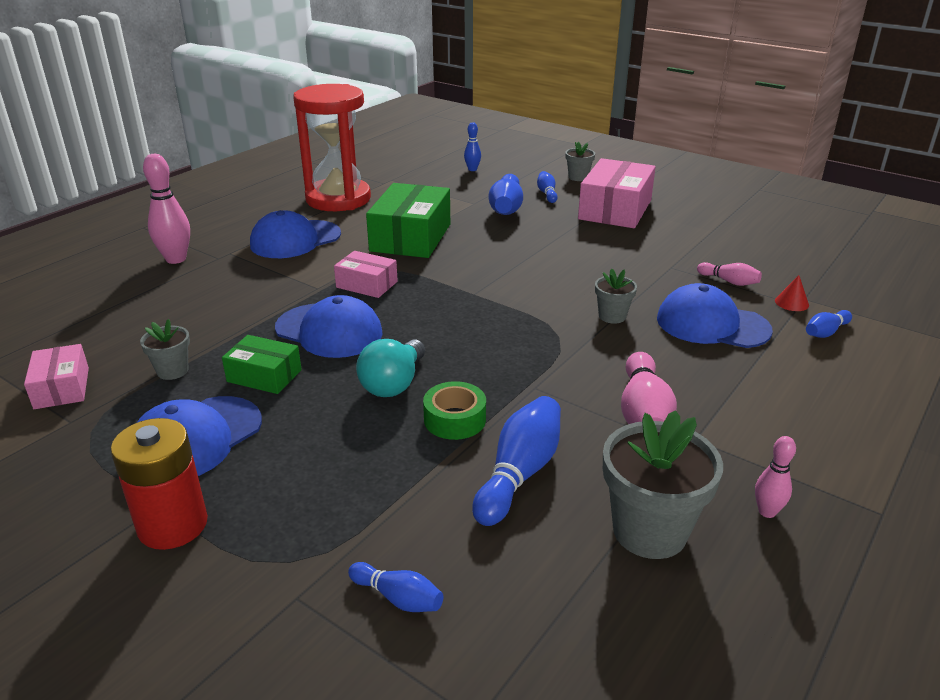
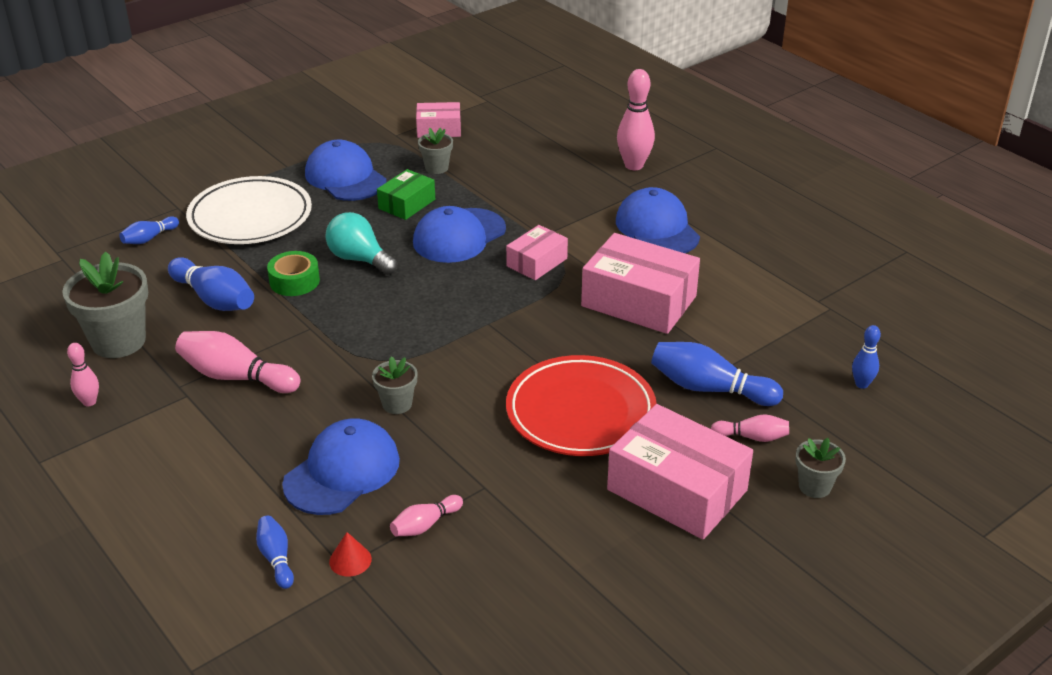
camera: 105 degrees right, 5 degrees up
(173, 525) = (266, 171): red battery -> none
(313, 501) = (250, 217): none -> white plate
(338, 199) = (767, 262): red hourglass -> none
(410, 237) = (639, 301): green box -> pink box
(547, 193) = (752, 437): blue bowling pin -> pink bowling pin
(563, 244) = (580, 412): none -> red plate

